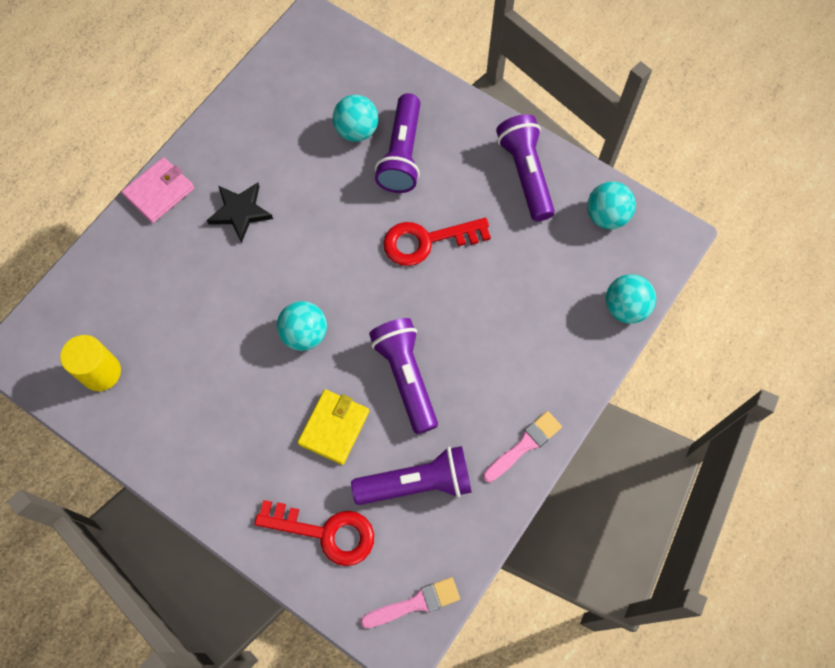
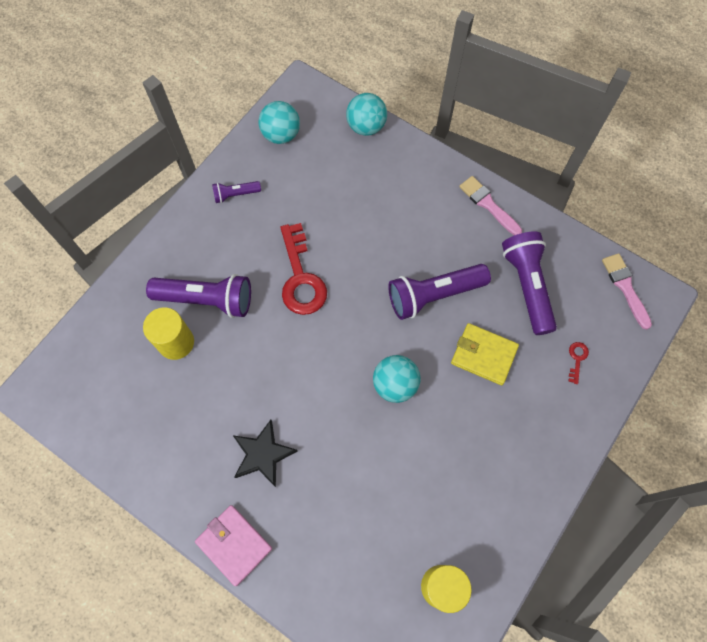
camera: 90 degrees left, 0 degrees up
(326, 532) = (577, 359): red key -> red key, size x0.42
(356, 130) = (176, 342): turquoise ball -> yellow cylinder
(525, 174) = (235, 195): purple flashlight -> purple flashlight, size x0.50

